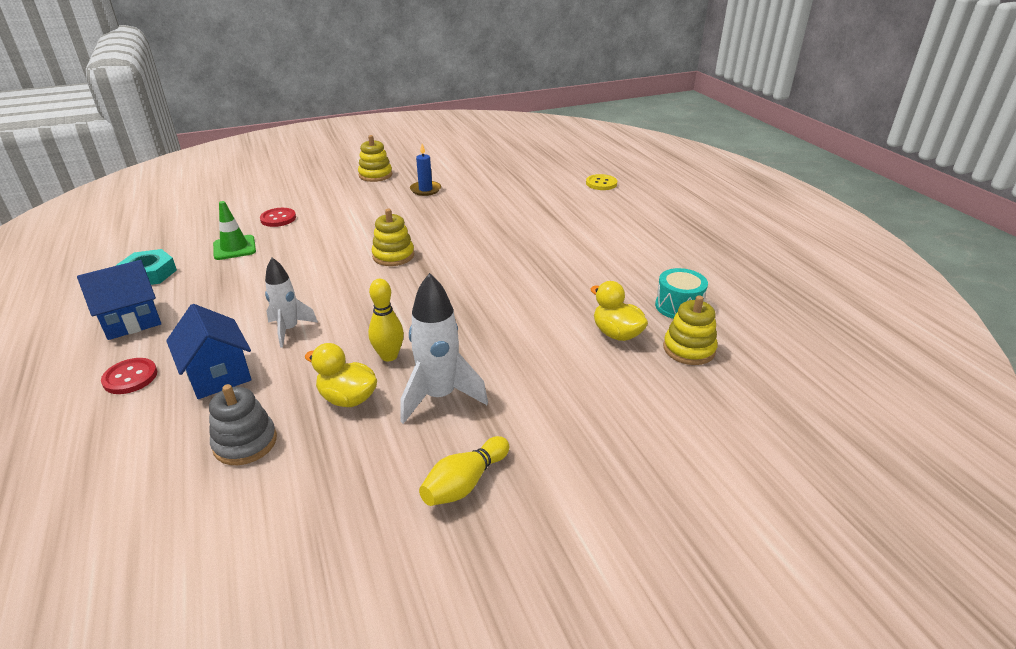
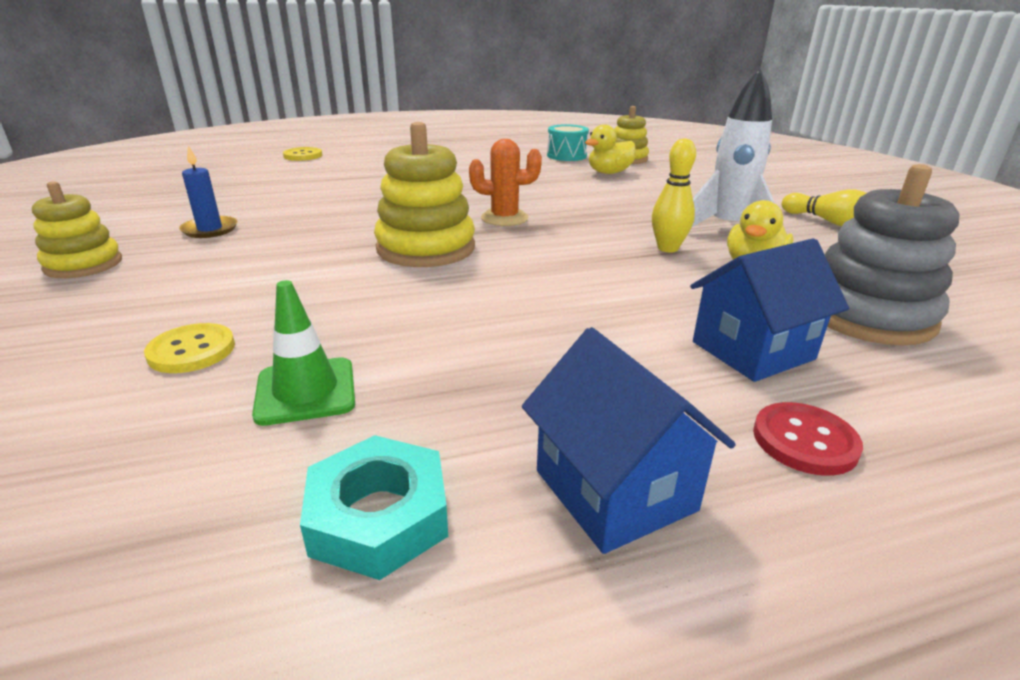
camera: 85 degrees left, 5 degrees down
(245, 443) = (867, 315): grey stacking toy -> grey stacking toy, size x1.56
(278, 218) = (192, 350): red button -> yellow button
(289, 330) = (624, 307): white rocket -> none
(393, 256) = (426, 248): yellow stacking toy -> yellow stacking toy, size x1.56
(456, 280) = (504, 218): none -> orange cactus

